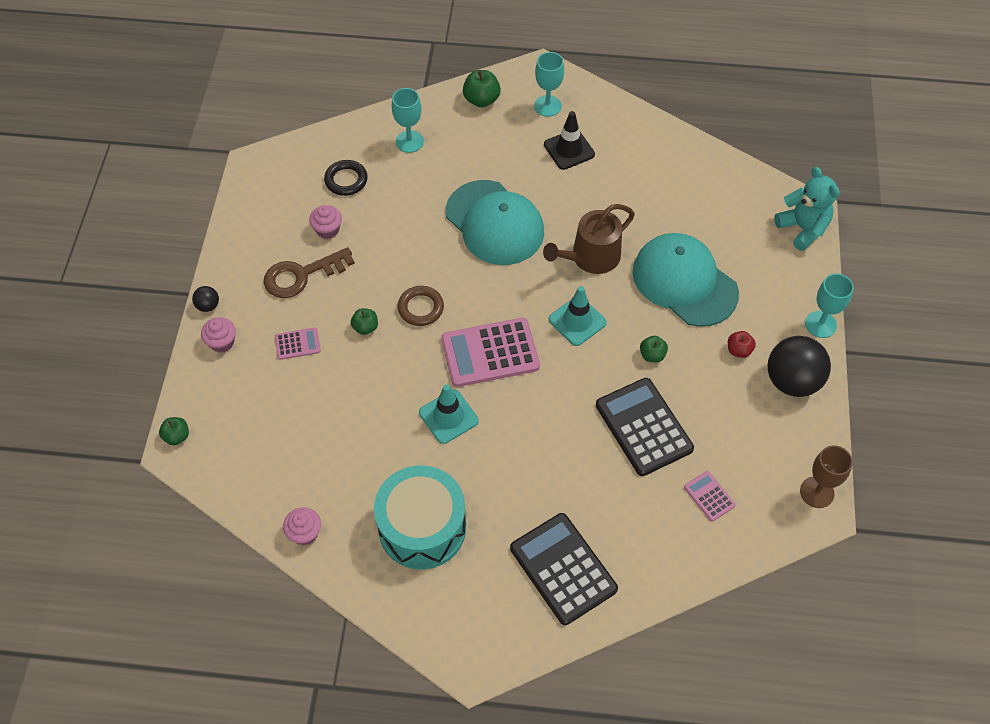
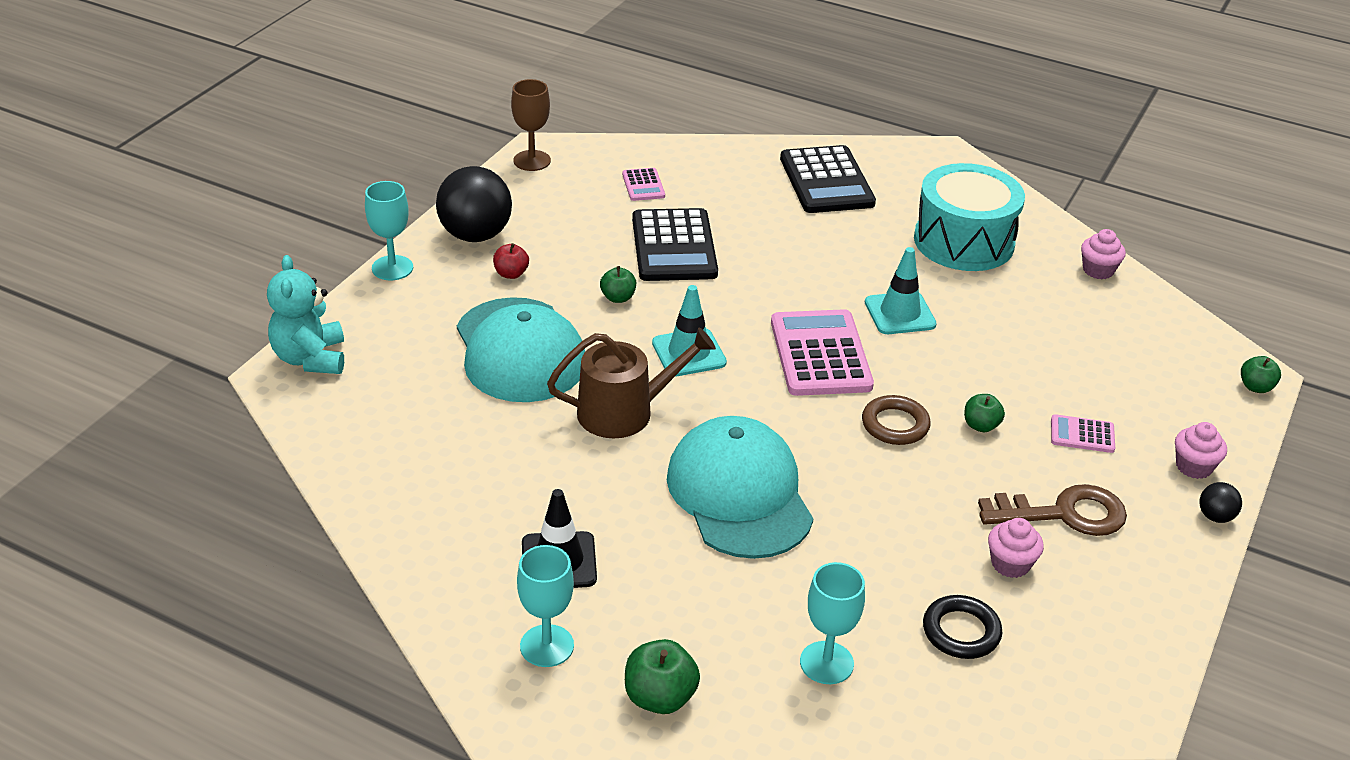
camera: 160 degrees left, 20 degrees down
(490, 353) = (820, 354): pink calculator -> pink calculator turned 105 degrees counterclockwise

